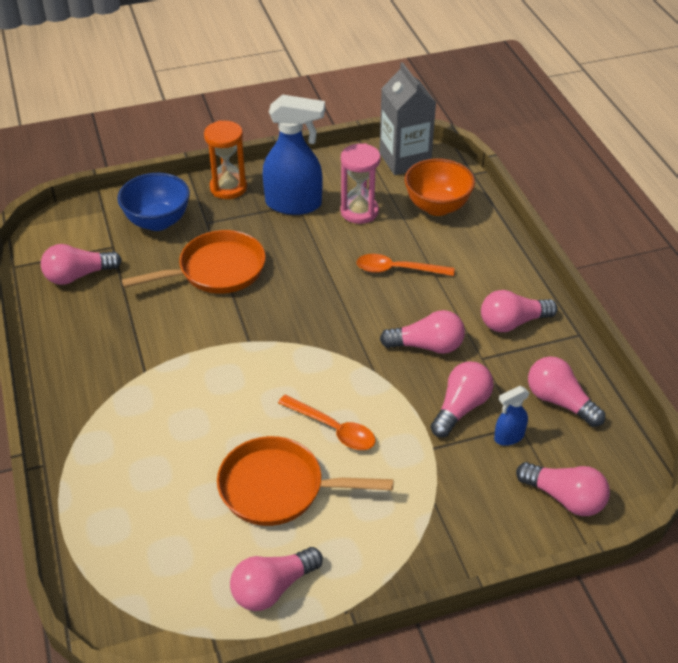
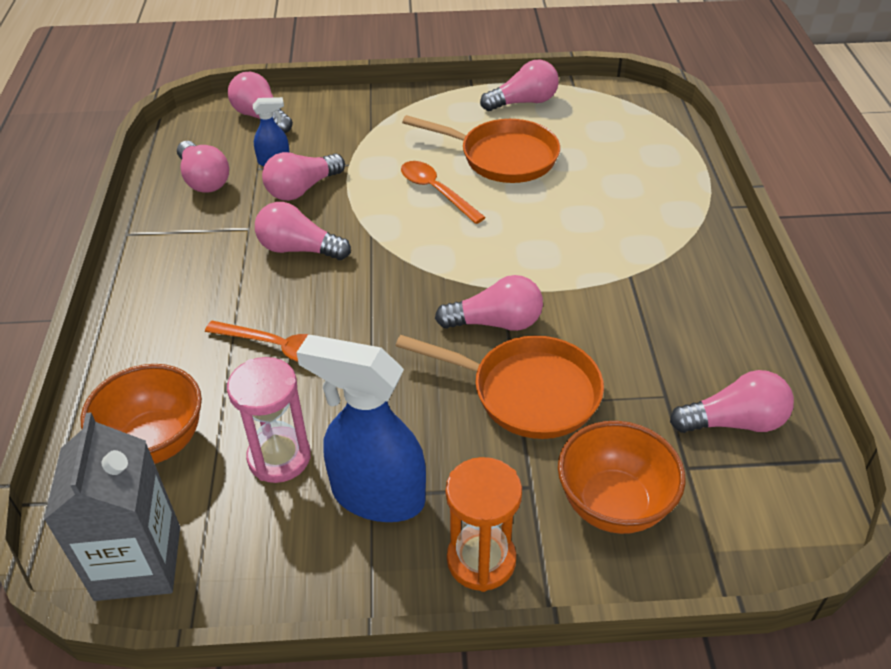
camera: 165 degrees left, 0 degrees up
(157, 221) = (613, 504): blue bowl -> orange bowl
(216, 270) = (527, 392): orange pan -> orange pan turned 150 degrees counterclockwise
(512, 323) = (187, 257): pink light bulb -> pink light bulb (496, 323)

